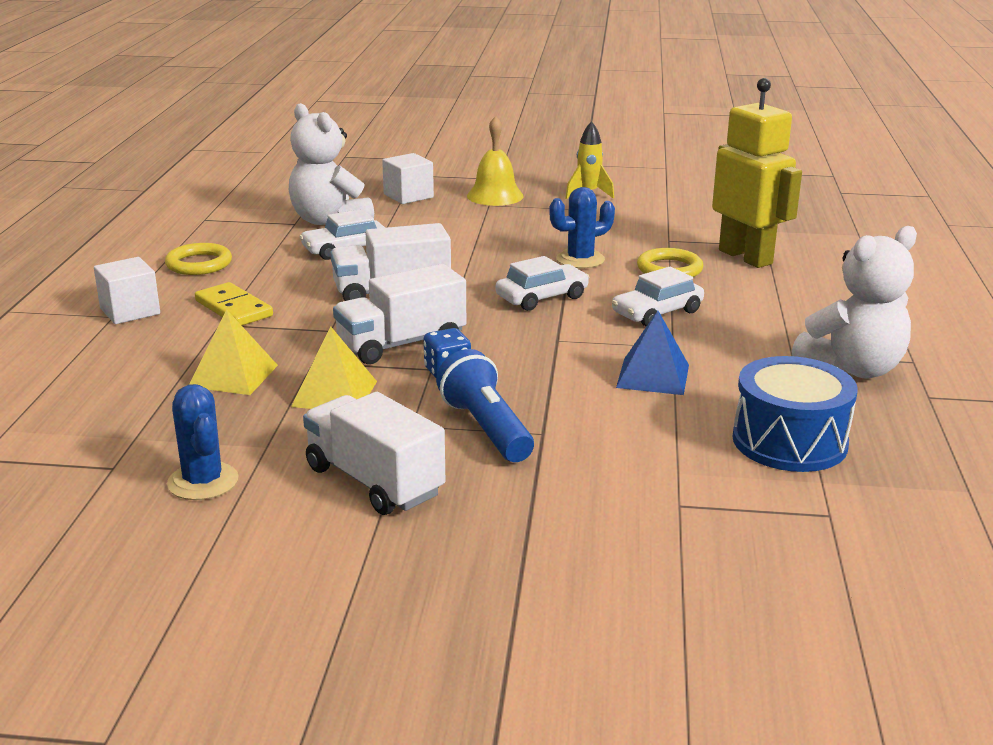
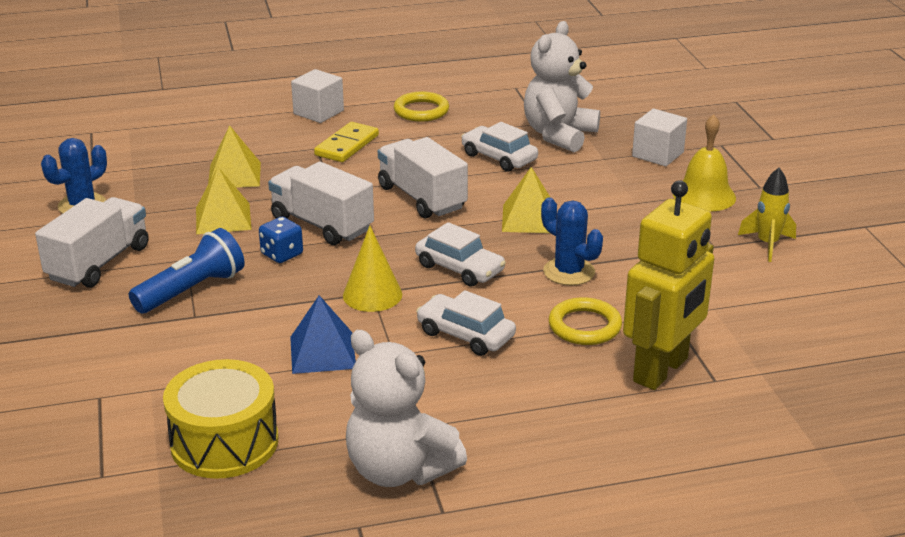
camera: 70 degrees right, 5 degrees up
(475, 257) = (529, 218): none -> yellow pyramid
(562, 340) = (372, 295): none -> yellow cone
(789, 441) = (224, 442): blue drum -> yellow drum

